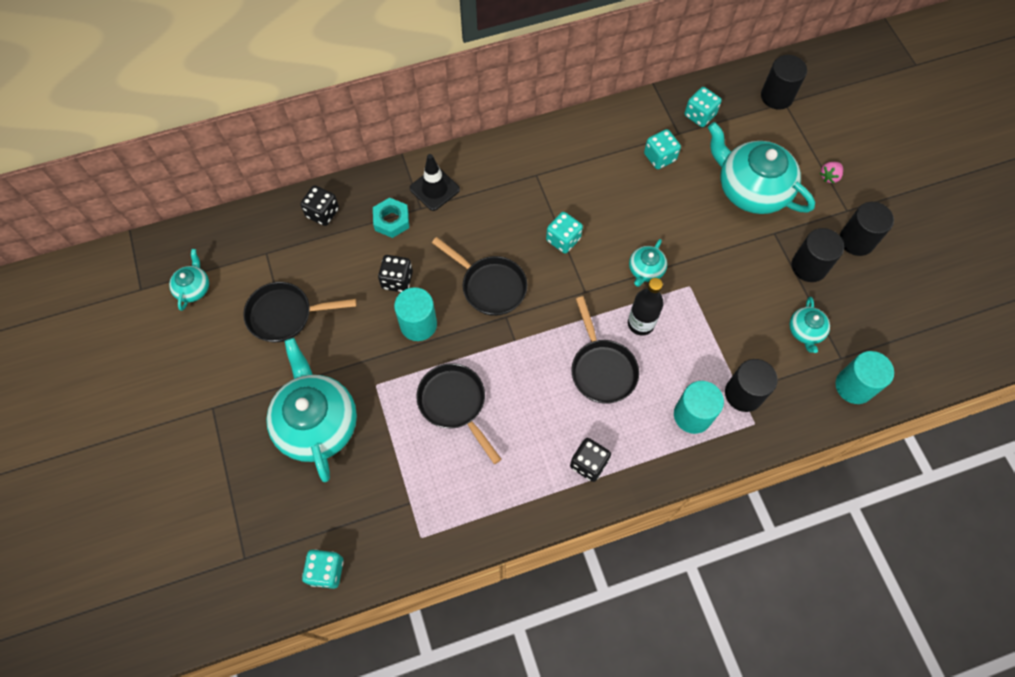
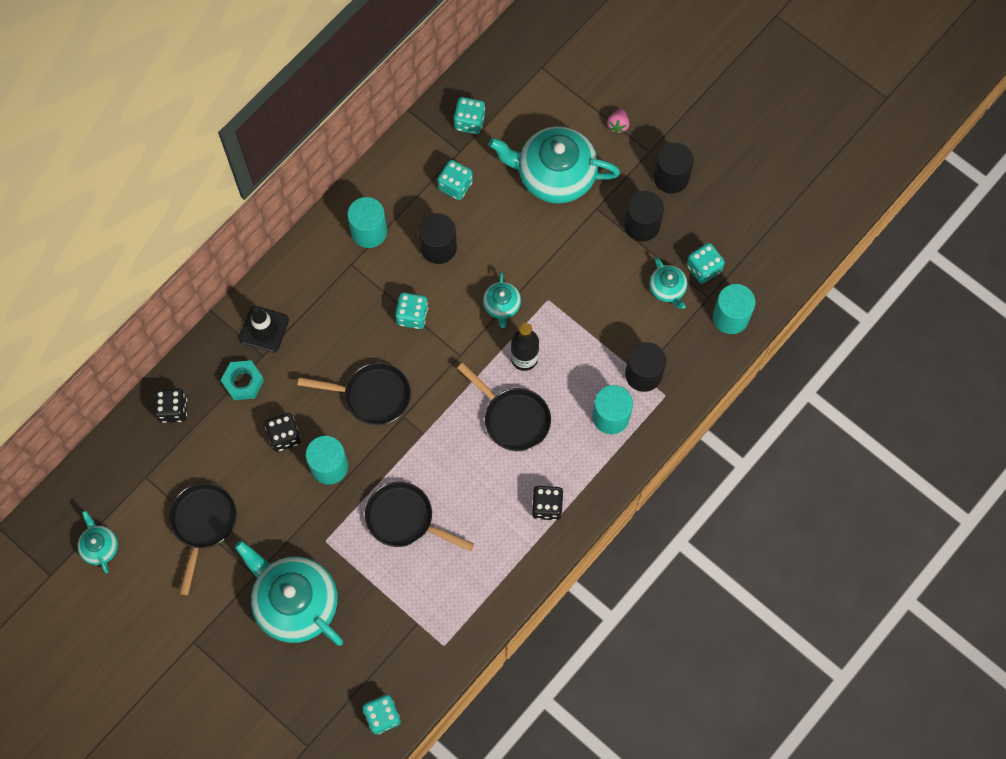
camera: 30 degrees left, 5 degrees up
(285, 315) = (203, 524): black pan -> black pan turned 135 degrees clockwise
(566, 157) = (369, 231): none -> turquoise cylinder
(777, 96) = (530, 64): black cylinder -> black cylinder (438, 247)
(849, 331) = (703, 268): none -> turquoise dice

